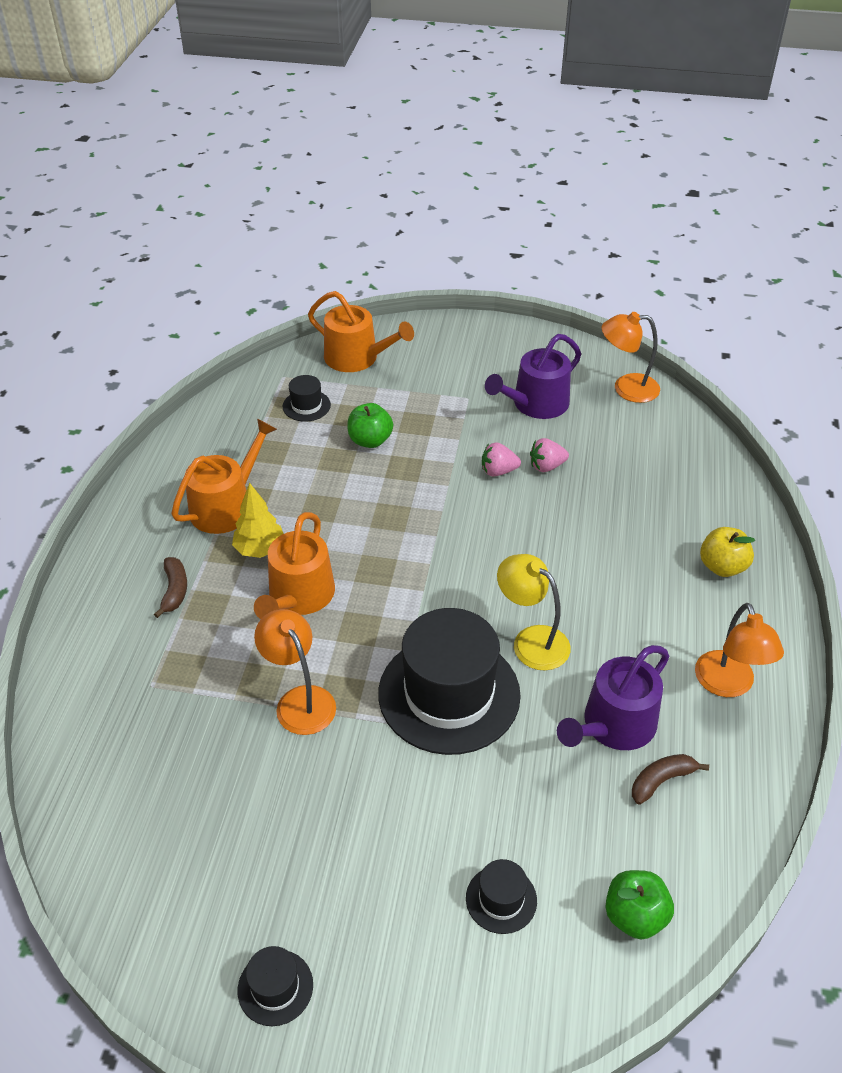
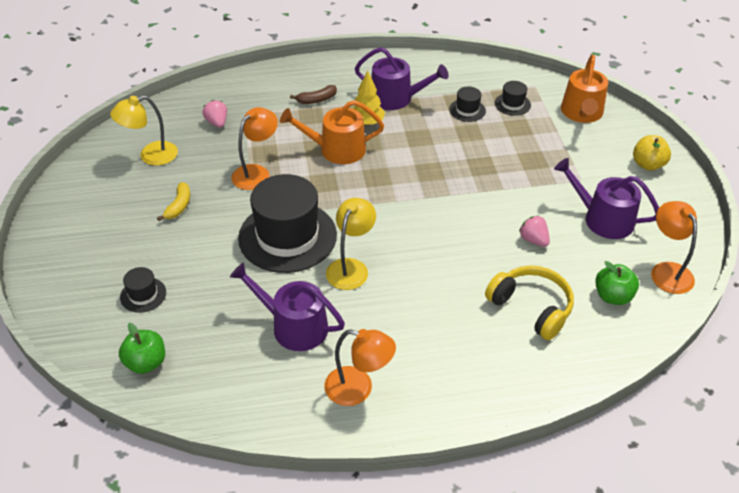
camera: 70 degrees right, 0 degrees up
(182, 837) = (150, 156): none -> yellow lamp
(226, 506) = (396, 98): orange watering can -> purple watering can
(275, 987) = (71, 215): black hat -> black hat (467, 110)
(327, 817) = (179, 206): none -> yellow banana
(370, 440) = (498, 142): green apple -> green apple (612, 296)
(498, 471) = (510, 214): pink strawberry -> pink strawberry (217, 122)
(646, 501) = (531, 307): none -> yellow headphones
(661, 780) = (255, 360): brown banana -> none
(722, 567) = (484, 369): yellow apple -> yellow apple (647, 164)
(728, 685) = (358, 389): orange lamp -> orange lamp turned 135 degrees counterclockwise

